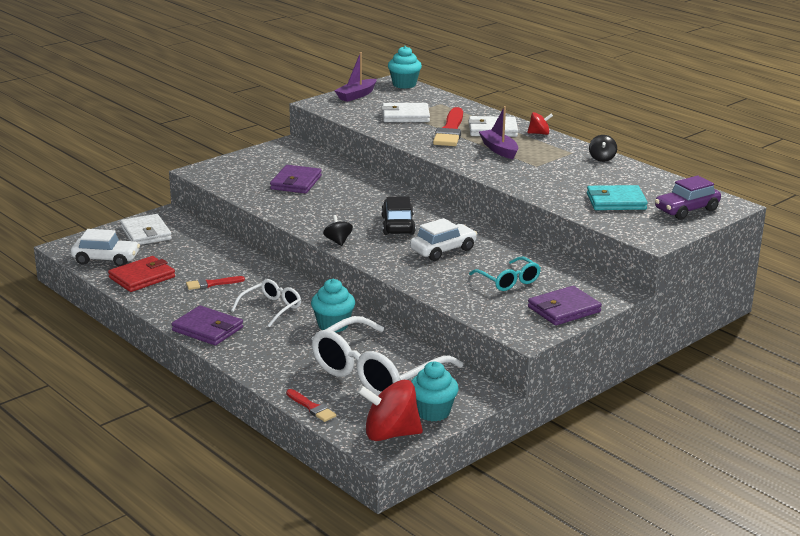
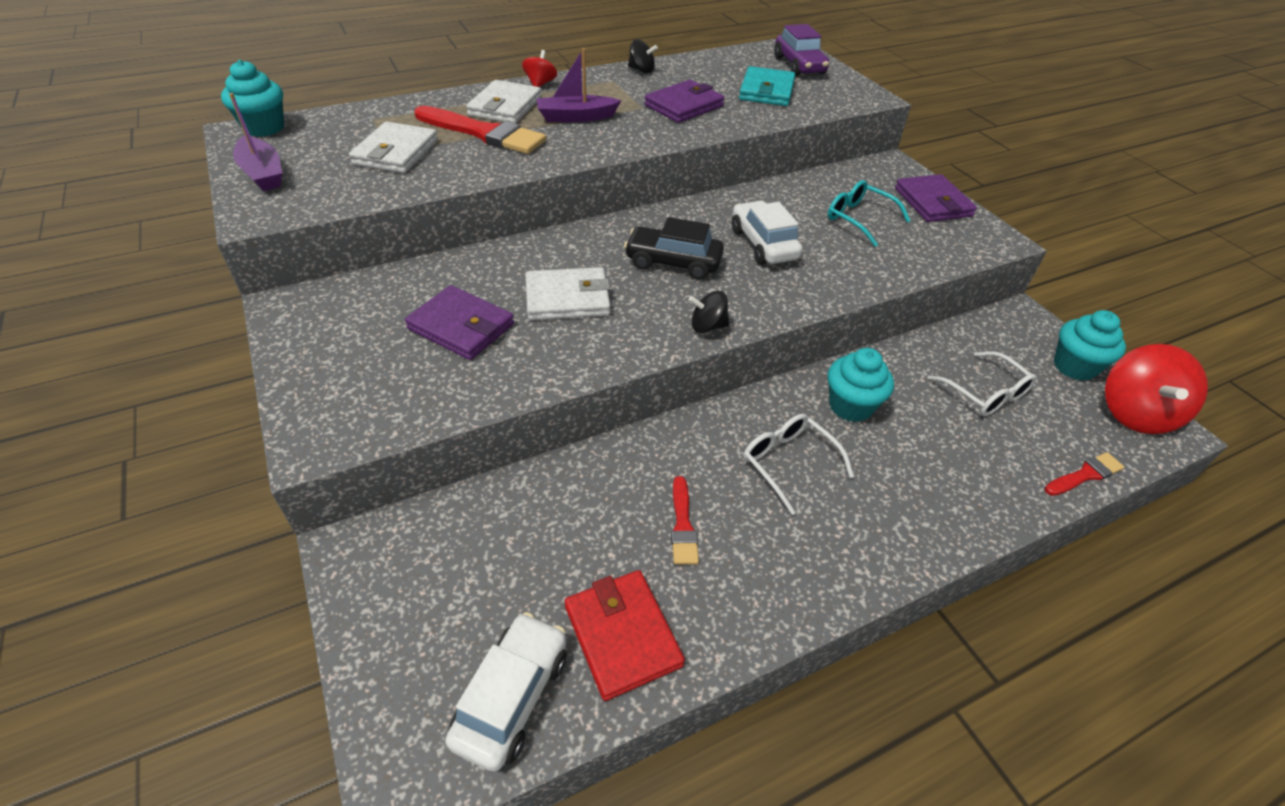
camera: 75 degrees left, 20 degrees up
(146, 233) = (420, 600): white wallet -> white wallet (567, 298)
(207, 329) = (850, 559): purple wallet -> purple wallet (684, 106)
(376, 373) = (985, 393): white glasses -> white glasses, size x0.50
(508, 281) = (859, 219): turquoise glasses -> turquoise glasses turned 120 degrees counterclockwise

